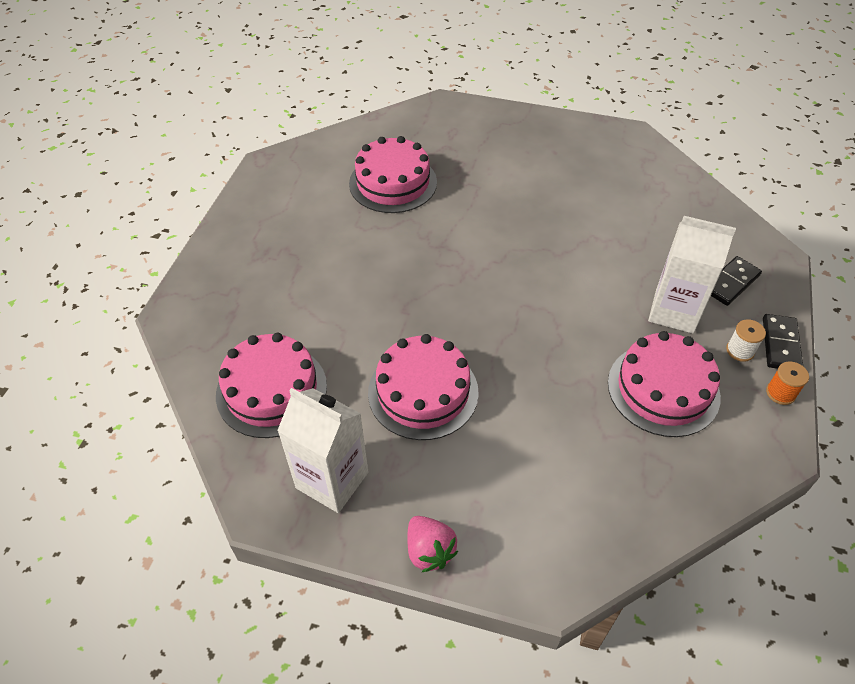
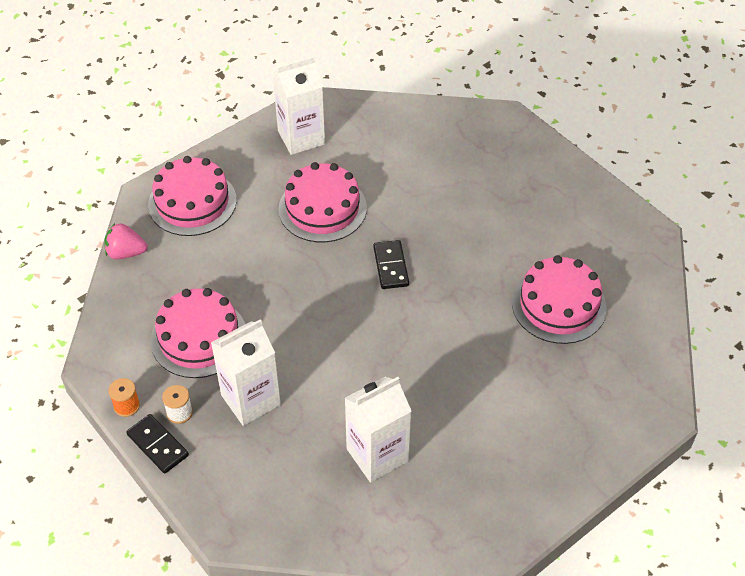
camera: 125 degrees right, 0 degrees up
(271, 390) = (393, 139): pink cake -> pink cake (192, 202)
(429, 551) = (217, 156): pink strawberry -> pink strawberry (126, 253)
(629, 214) = (377, 455): none -> white carton
(730, 283) = (239, 466): black domino -> black domino (391, 266)

